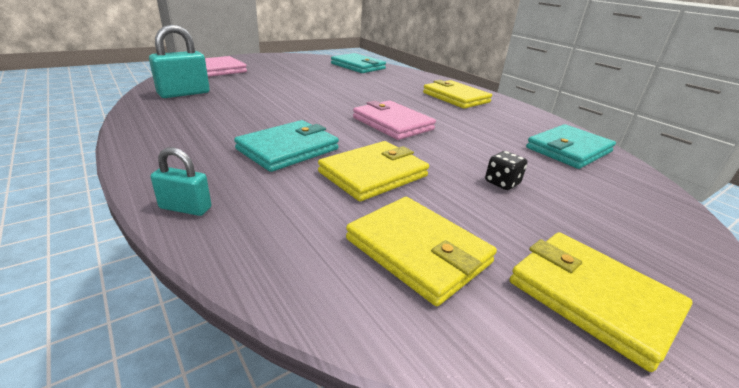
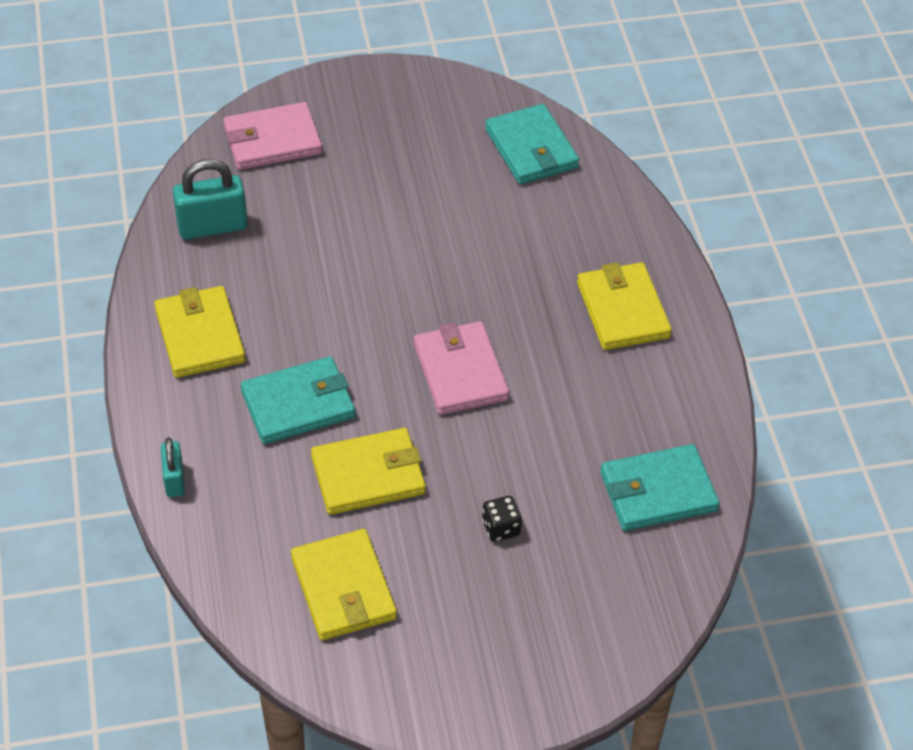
camera: 25 degrees right, 20 degrees up
(185, 208) = (174, 480): turquoise padlock -> turquoise padlock turned 45 degrees clockwise
(592, 297) = (446, 673): yellow wallet -> yellow wallet (200, 335)

